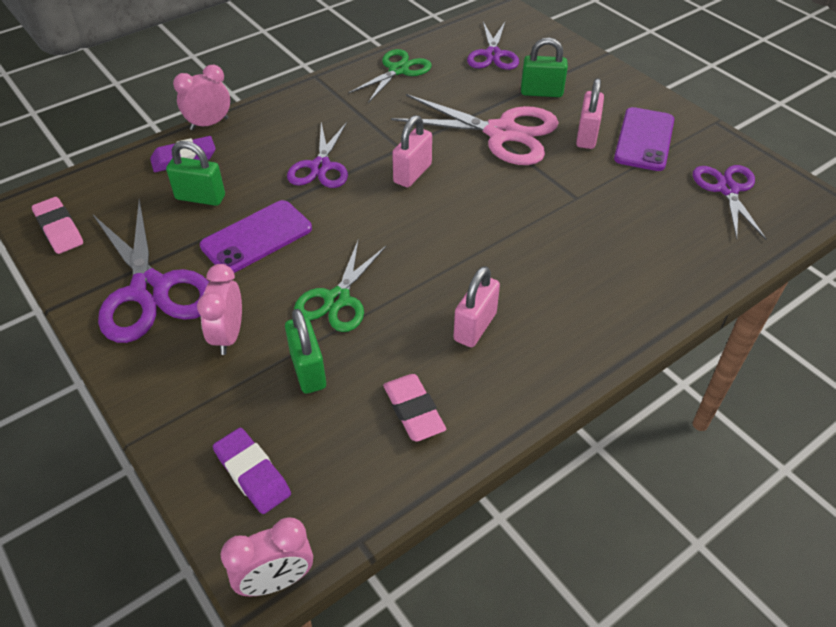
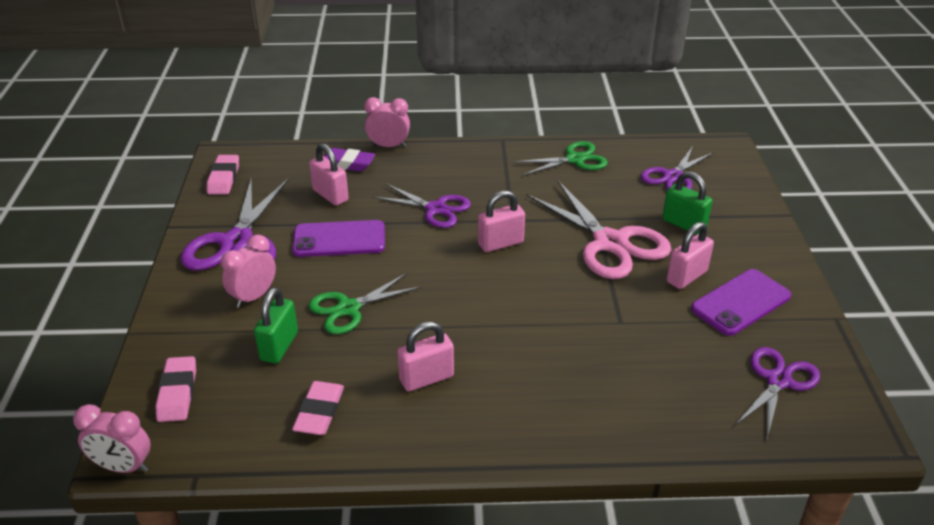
camera: 35 degrees right, 10 degrees down
(200, 197) = (330, 195): green padlock -> pink padlock
(252, 474) = (178, 393): purple eraser -> pink eraser
(320, 167) = (436, 209): purple scissors -> purple scissors turned 105 degrees counterclockwise

